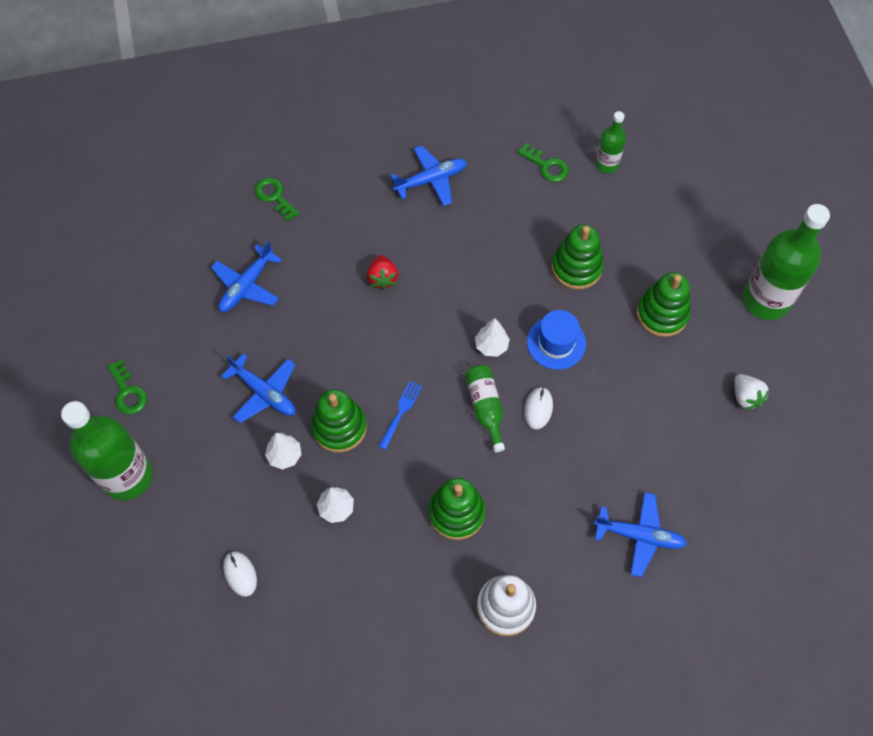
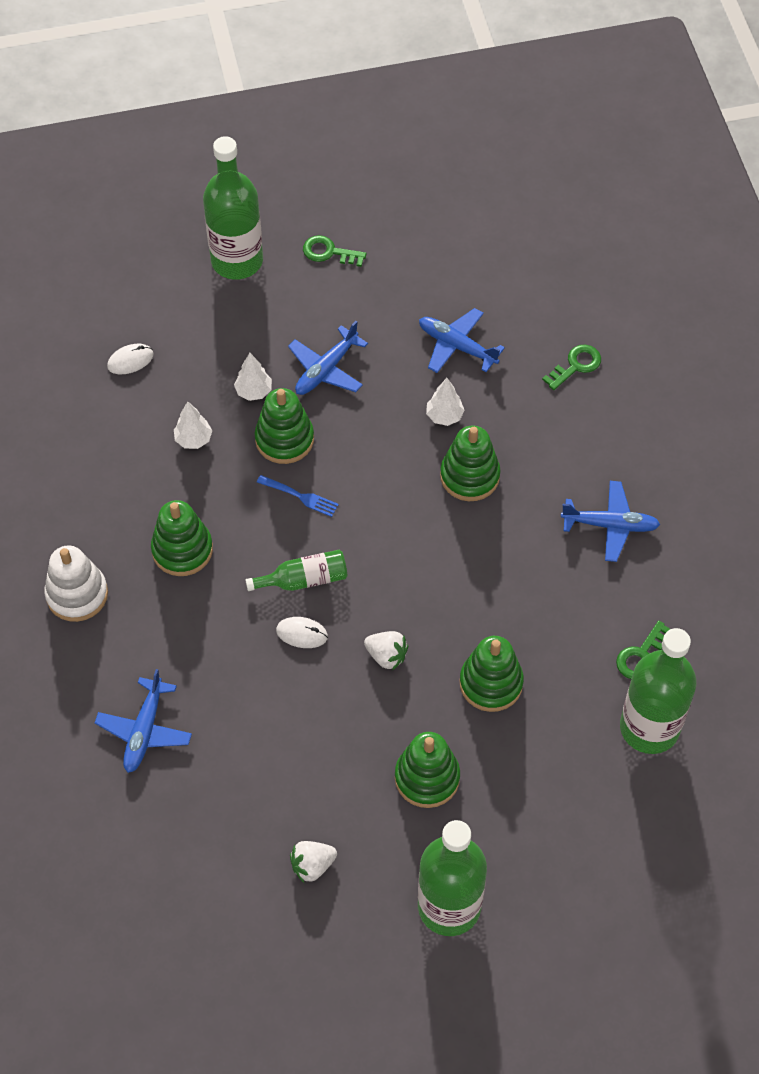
camera: 90 degrees right, 5 degrees down
(128, 392) = (329, 252): green key -> green key turned 45 degrees clockwise
(382, 278) = (469, 476): red strawberry -> green stacking toy
(431, 180) = (610, 525): blue plane -> blue plane turned 60 degrees counterclockwise
(491, 346) = (382, 587): white tree -> white tree (444, 416)
(556, 343) = (386, 656): blue hat -> white strawberry
(606, 164) = (649, 727): green bottle -> green bottle, size x1.92

